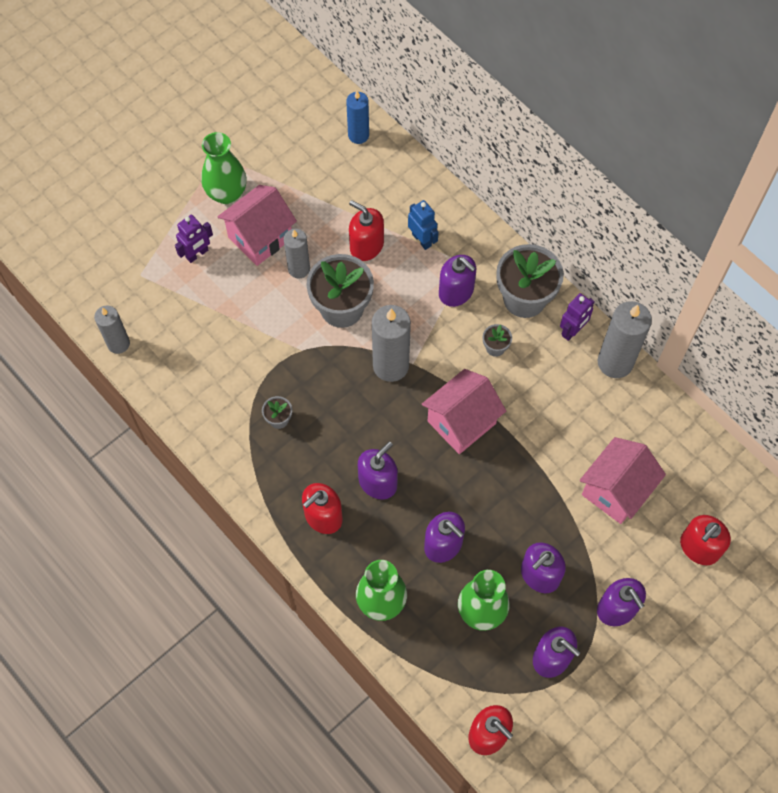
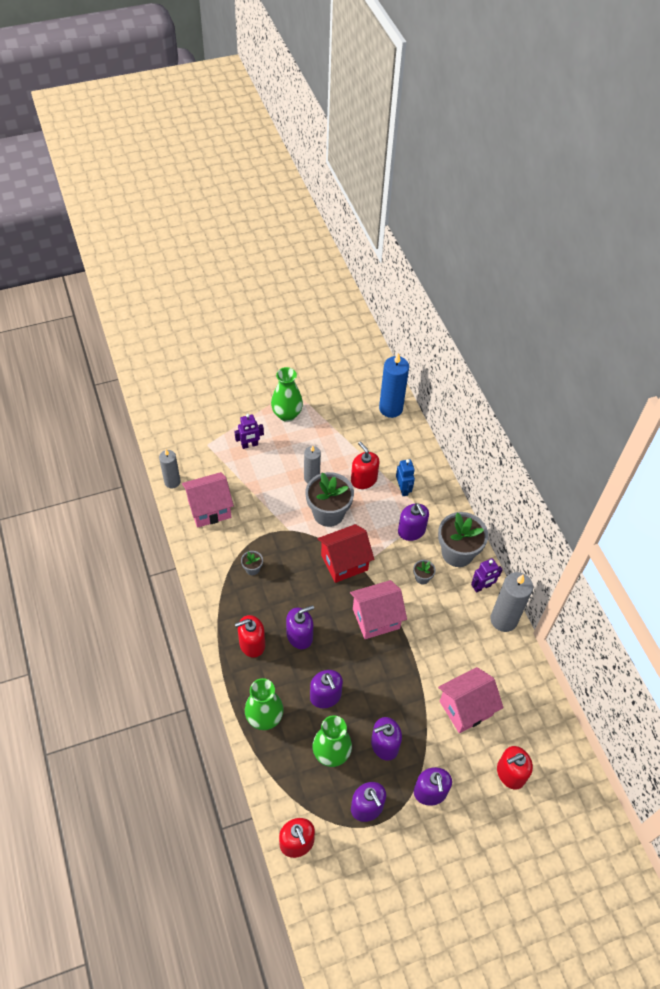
camera: 20 degrees right, 10 degrees down
(260, 238) = (295, 449): pink house -> pink house (209, 509)
(358, 135) = (391, 408): blue candle -> blue candle, size x1.58
(391, 366) = (344, 562): grey candle -> red house

